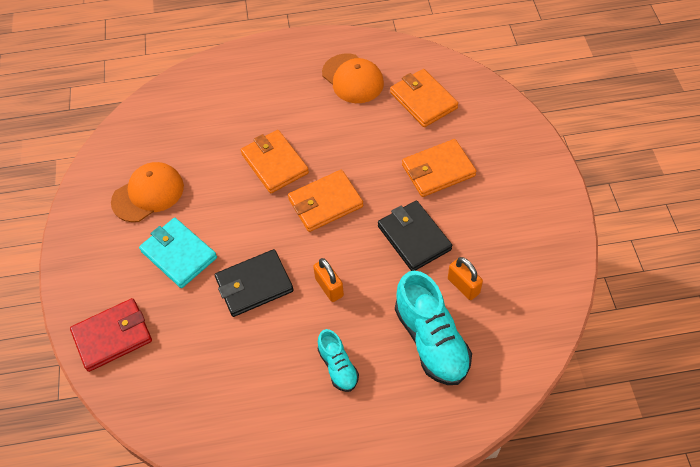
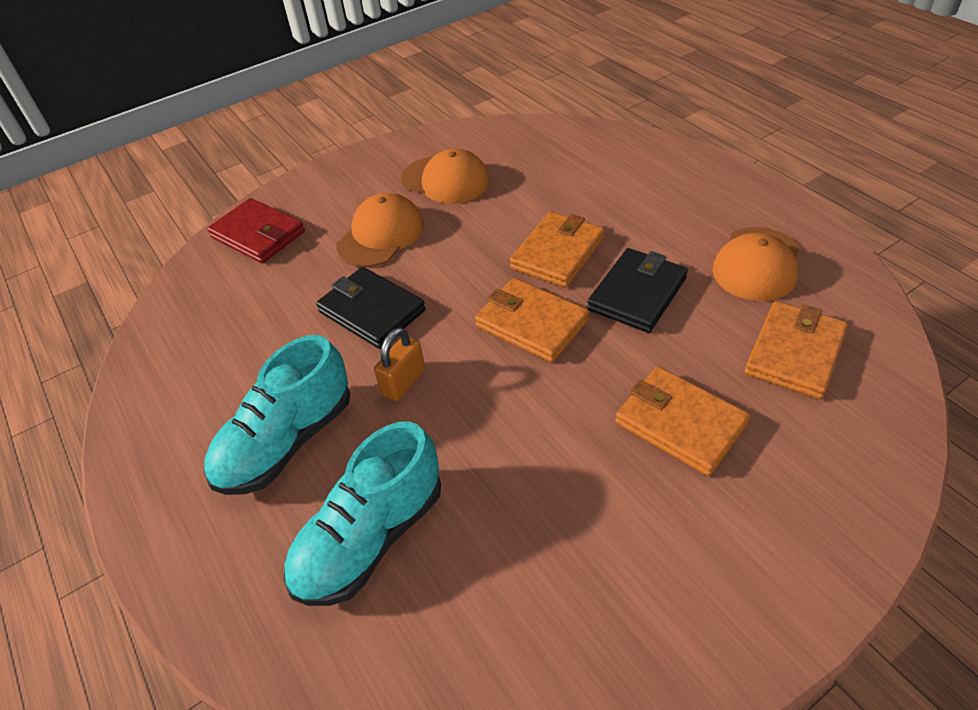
camera: 65 degrees right, 10 degrees down
(179, 254) = (381, 235): turquoise wallet -> orange cap
(338, 366) = (287, 442): turquoise shoe -> turquoise shoe, size x1.82
(414, 238) = (537, 443): black wallet -> black wallet (637, 294)
(463, 286) = (488, 543): orange padlock -> none

